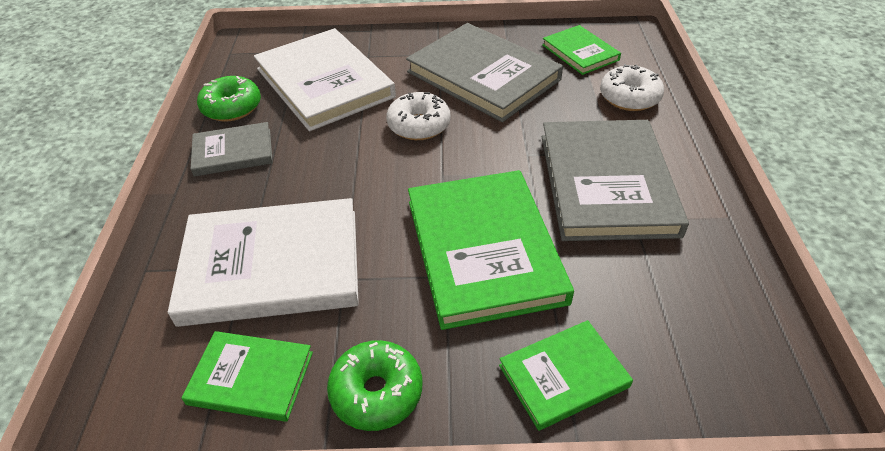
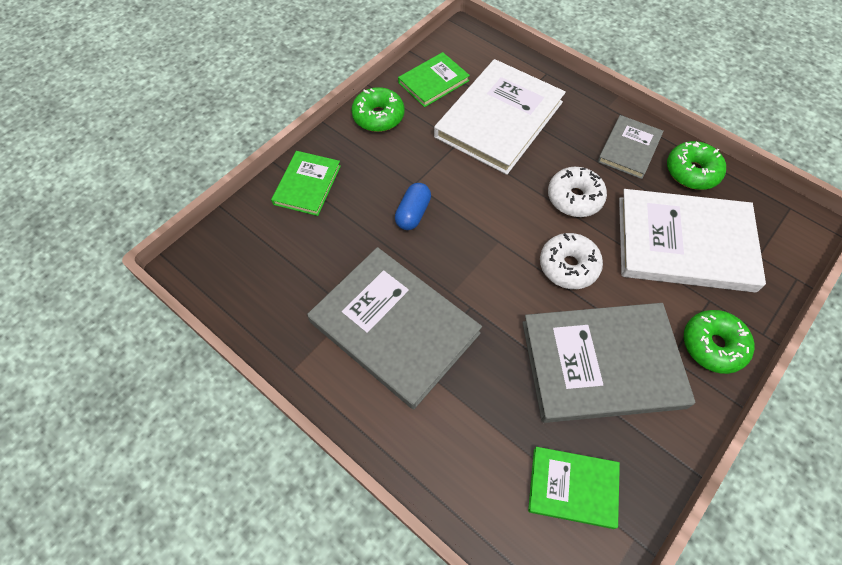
camera: 130 degrees right, 15 degrees up
(406, 43) = (713, 345): none -> green donut
(483, 250) = (413, 213): green book -> blue capsule
(629, 97) = (466, 453): white donut -> white donut (574, 198)

